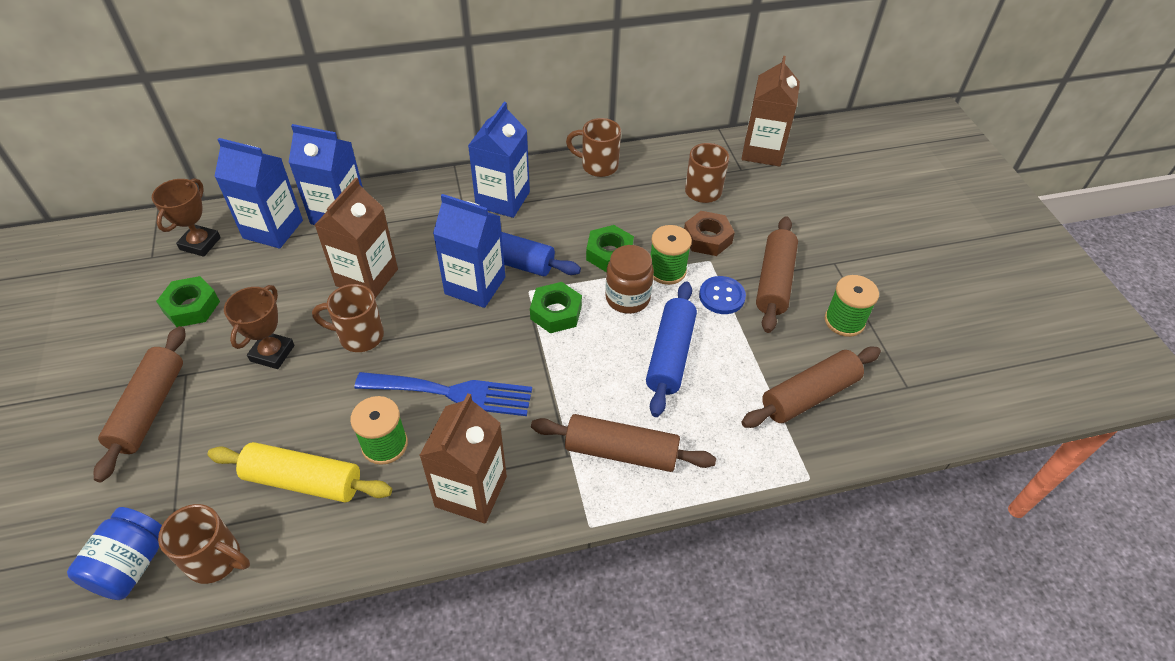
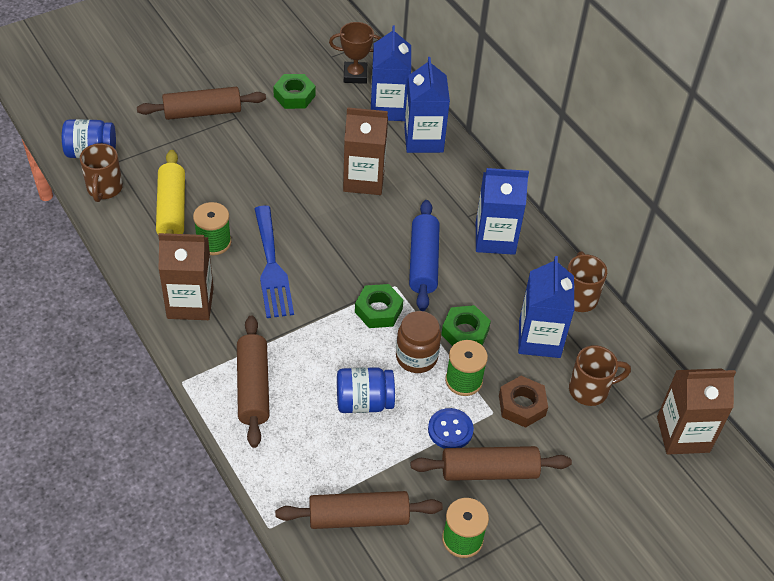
camera: 70 degrees right, 0 degrees up
(272, 353) = (270, 154): brown trophy -> none
(359, 336) = (304, 195): brown mug -> none
(475, 285) = (385, 249): blue carton -> blue carton (539, 339)
(670, 355) = (364, 402): blue rolling pin -> blue jar
(809, 395) = (358, 517): brown rolling pin -> brown rolling pin turned 45 degrees counterclockwise

